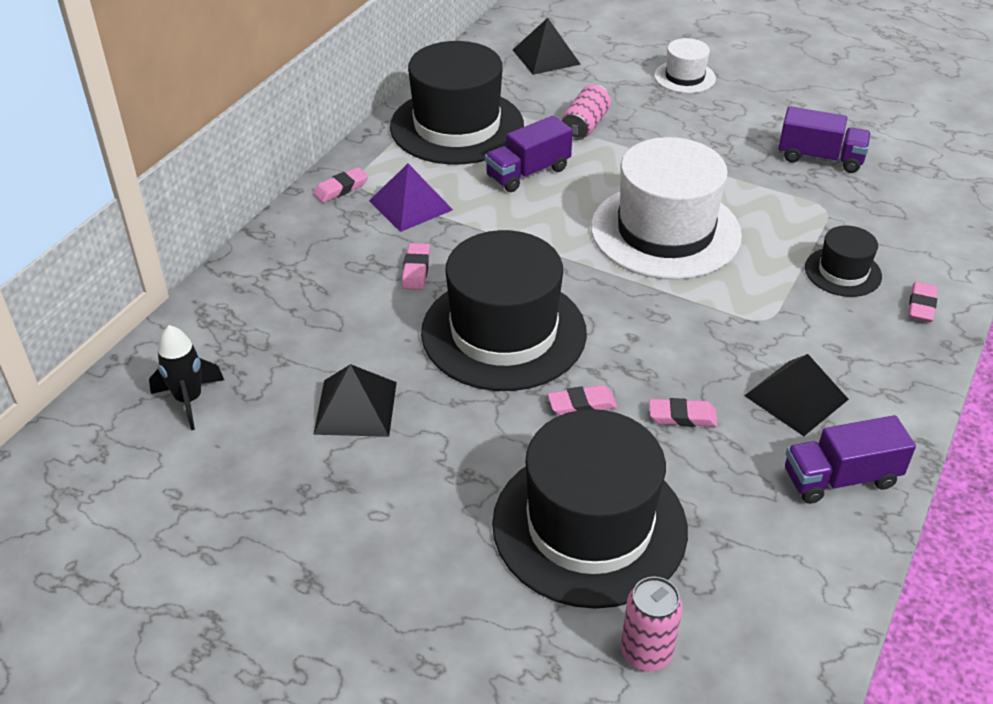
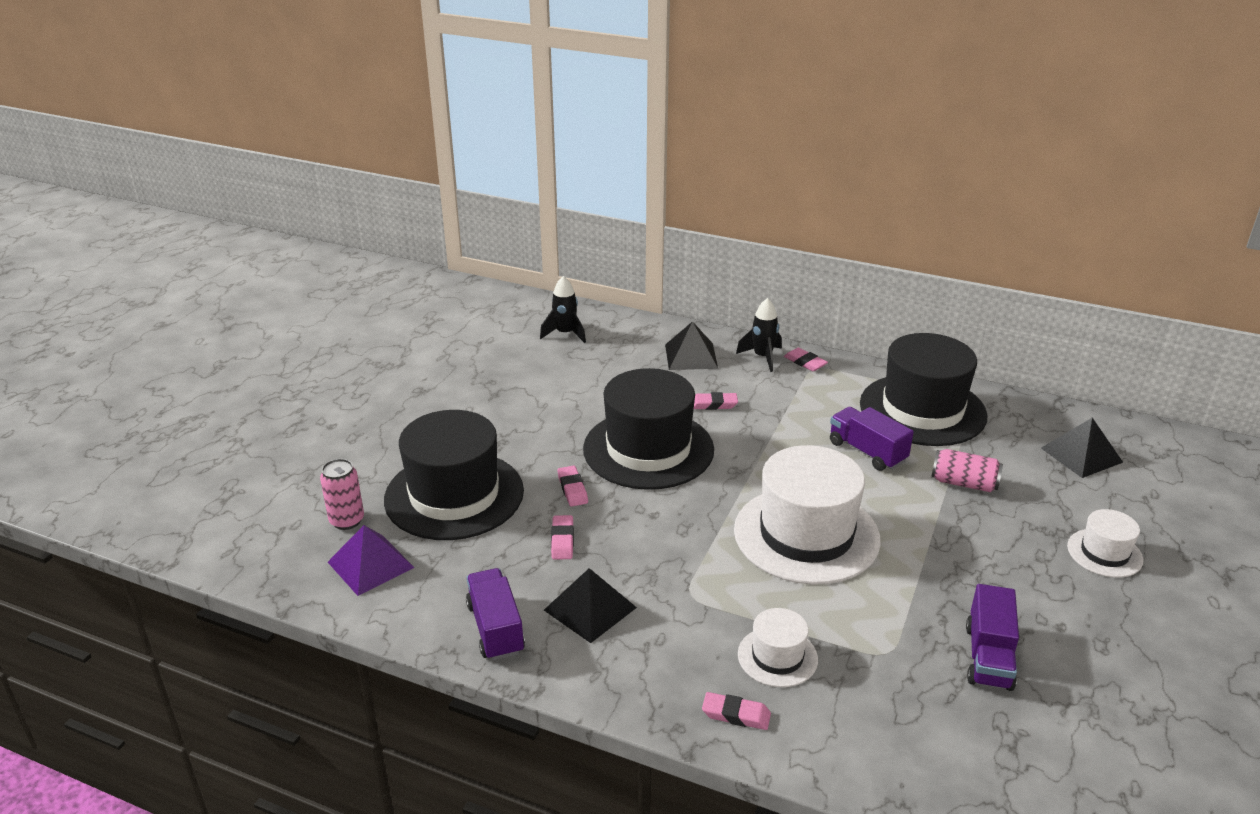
camera: 85 degrees right, 10 degrees down
(319, 219) = (762, 357): none -> black rocket
(356, 407) = (562, 393): black pyramid -> black pyramid (691, 356)
(410, 205) = (795, 395): purple pyramid -> purple pyramid (370, 564)
(843, 272) = (777, 657): black hat -> white hat

